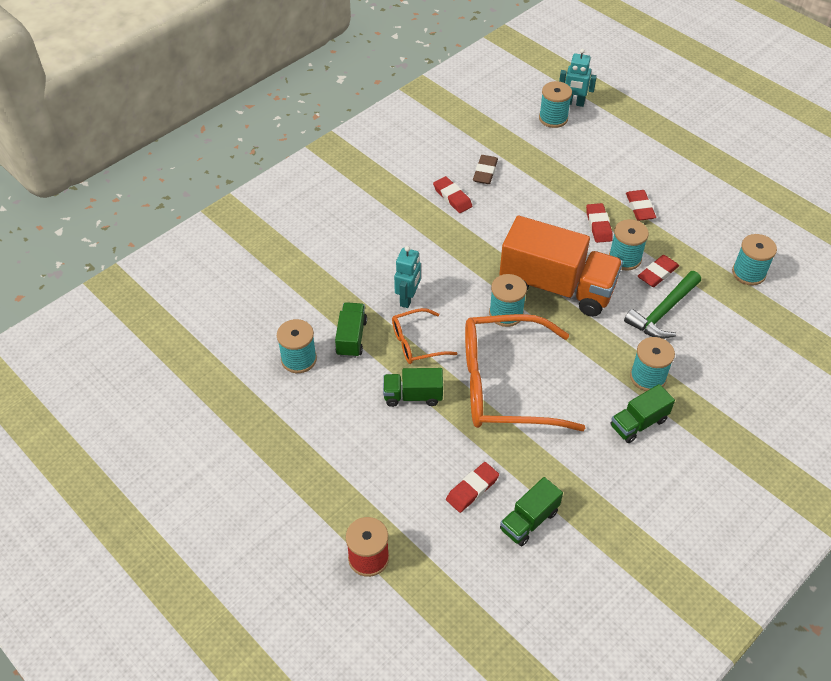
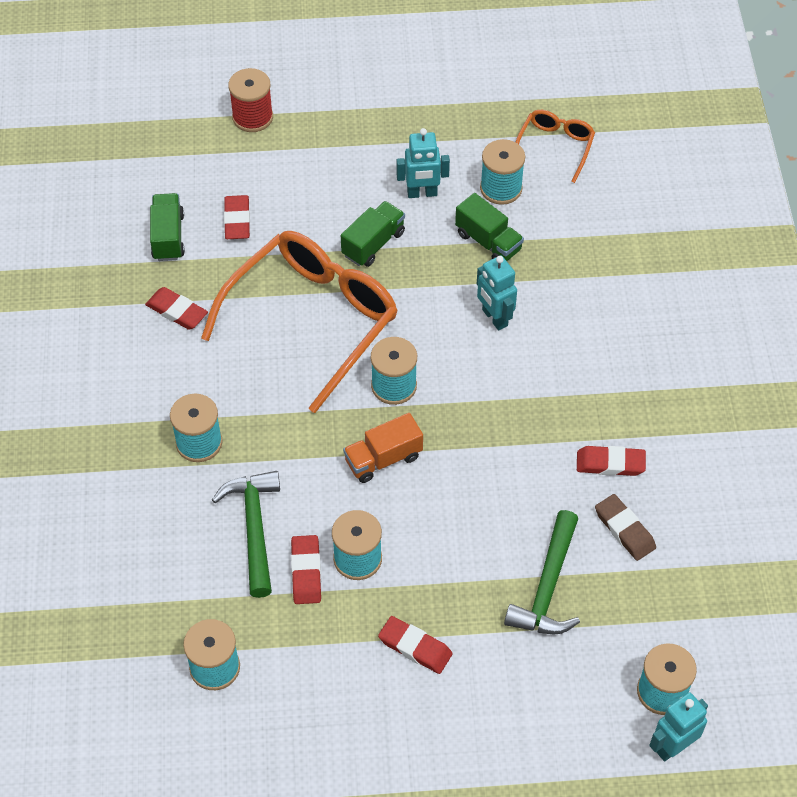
camera: 130 degrees right, 5 degrees up
(343, 398) = (422, 193): none -> turquoise robot
(416, 343) = (431, 287): orange glasses -> orange glasses (555, 147)
(550, 181) = (547, 587): none -> green hammer
(556, 287) = (383, 459): orange truck -> orange truck, size x0.48
(598, 225) = (429, 576): red eraser -> red eraser (177, 311)
(638, 423) = (163, 391): green truck -> none

